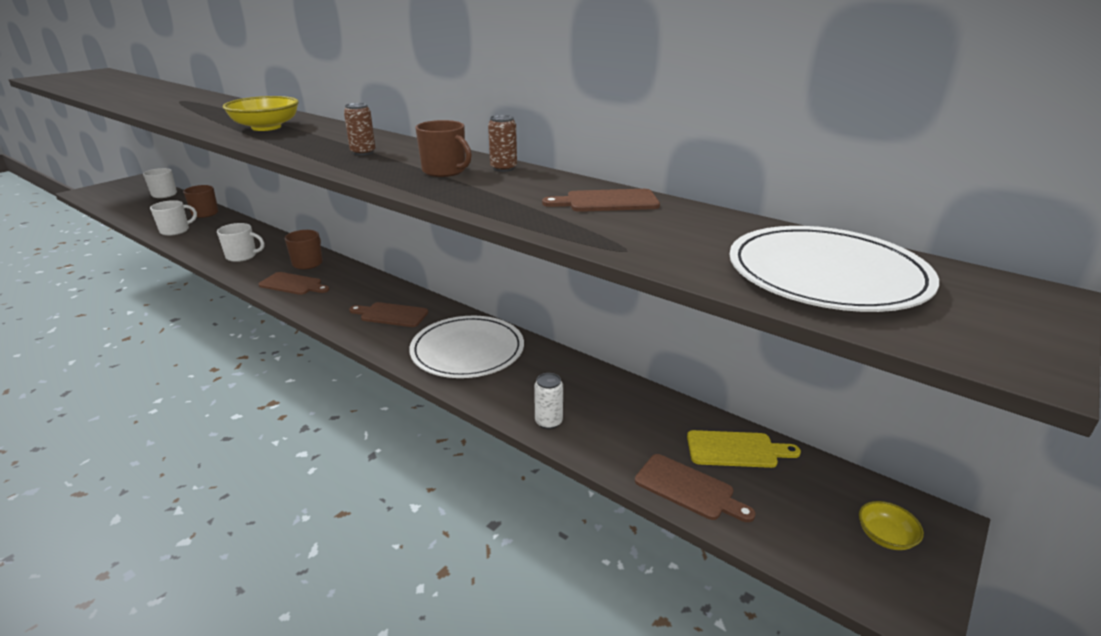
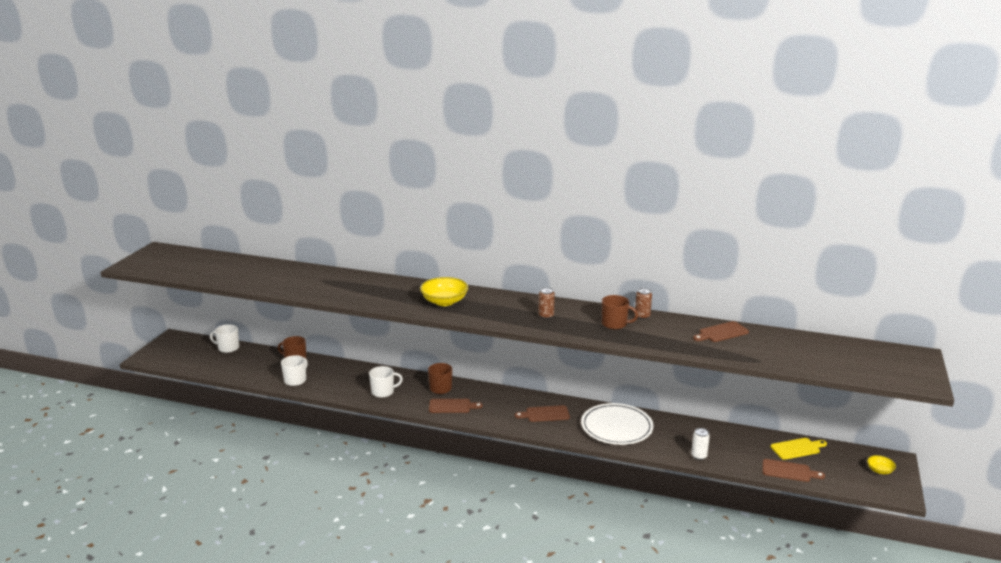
camera: 20 degrees left, 5 degrees down
(826, 275) = (846, 359): white plate -> none

